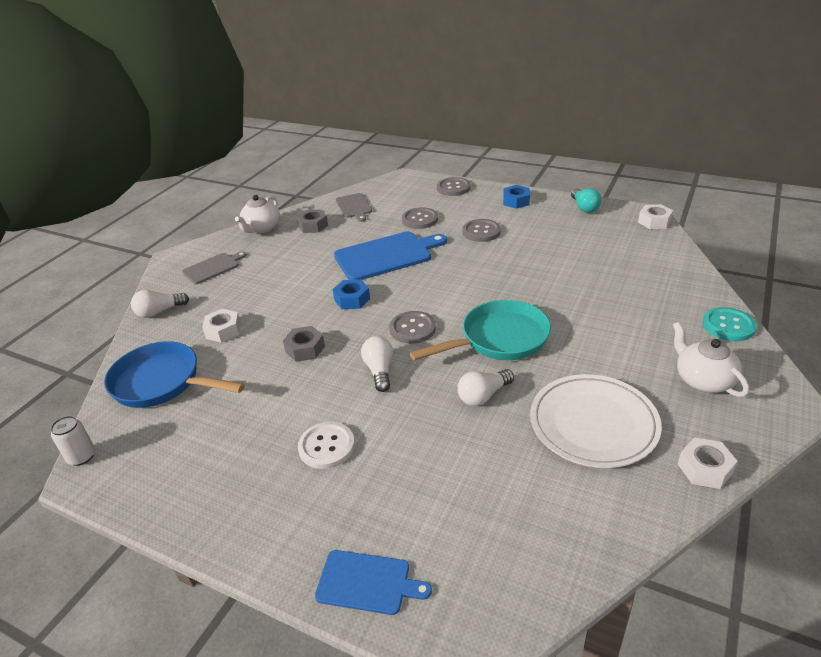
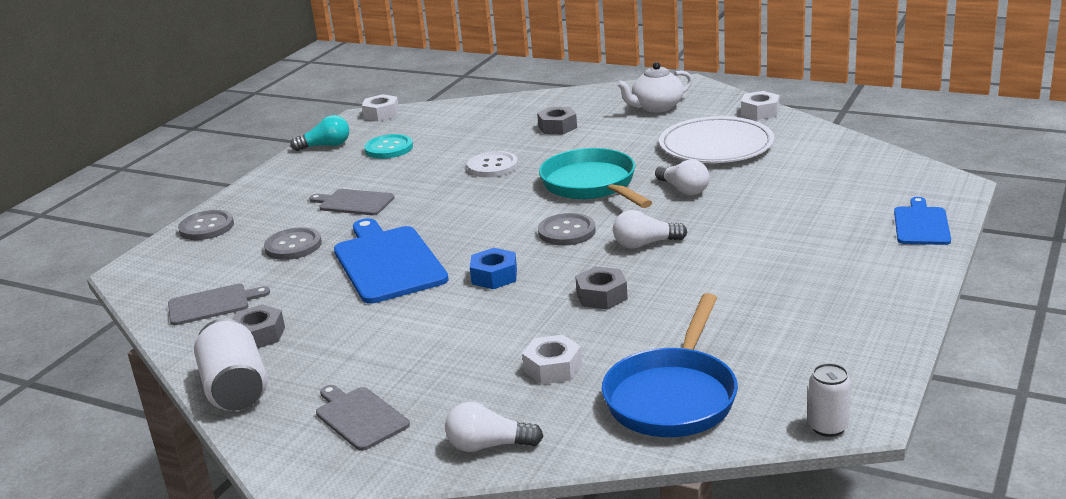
camera: 90 degrees left, 10 degrees down
(159, 312) = (488, 446): white light bulb -> white light bulb turned 120 degrees clockwise
(261, 228) = (235, 389): white teapot -> white can
(326, 446) = (770, 261): white button -> white button (492, 166)
(481, 232) = (354, 202): grey button -> grey cutting board
(516, 201) = (282, 184): blue nut -> none
(635, 314) = (557, 127): none -> grey nut
(728, 326) = (581, 95): turquoise button -> turquoise button (389, 148)

